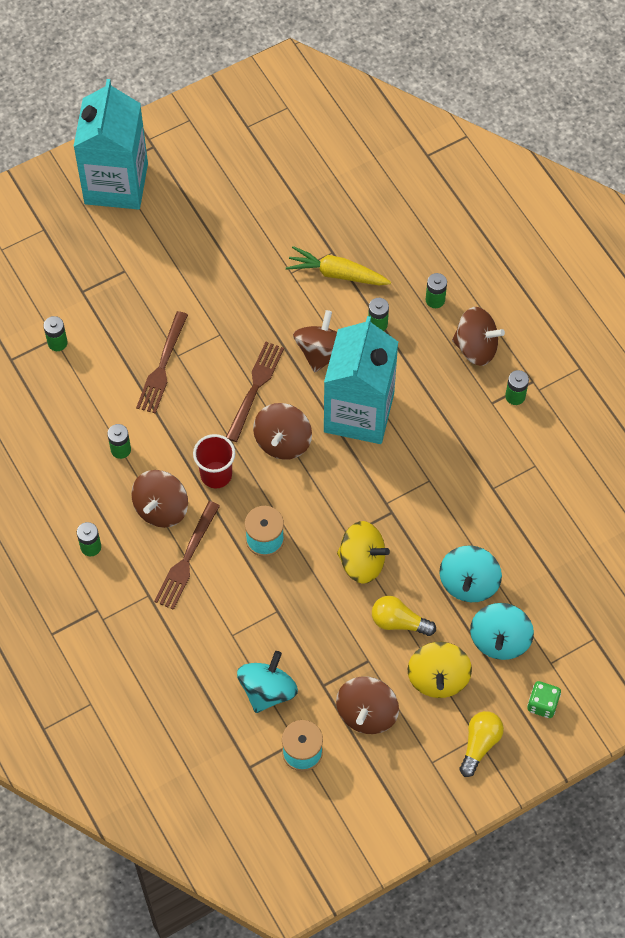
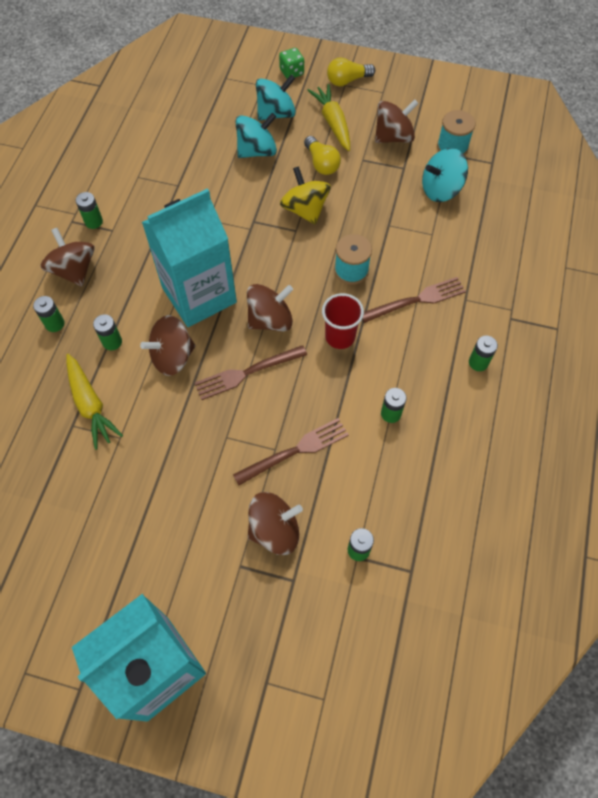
camera: 135 degrees left, 0 degrees up
(161, 508) = (401, 347): brown spinning top -> brown spinning top (274, 530)
(438, 678) = (333, 123): yellow spinning top -> yellow carrot

